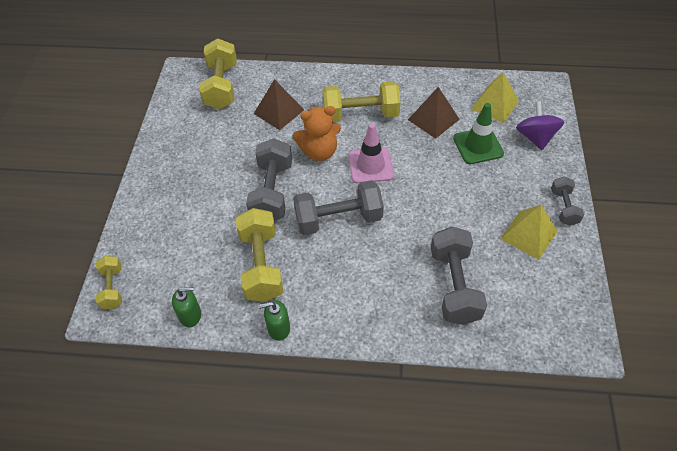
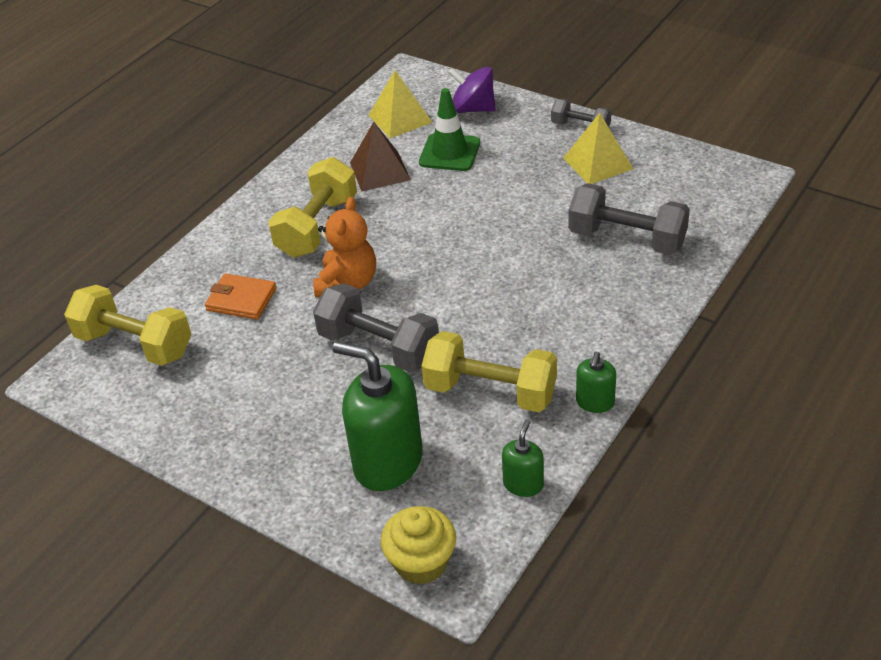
camera: 60 degrees left, 10 degrees down
(112, 288) = (421, 562): yellow dumbbell -> yellow cupcake
(182, 238) = (387, 462): none -> green soap dispenser
(279, 111) = (241, 299): brown pyramid -> orange wallet
(338, 219) = (470, 300): grey dumbbell -> none
(370, 166) = (408, 246): pink traffic cone -> none

